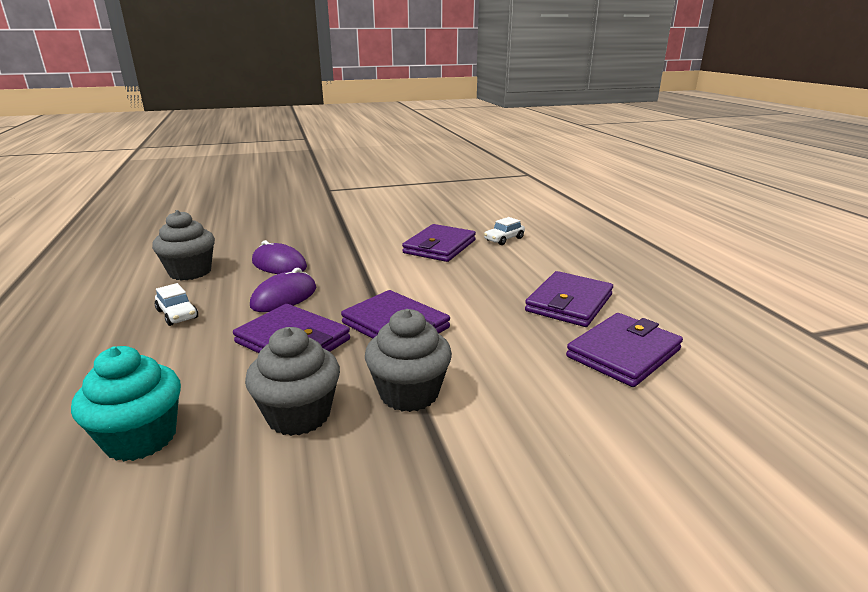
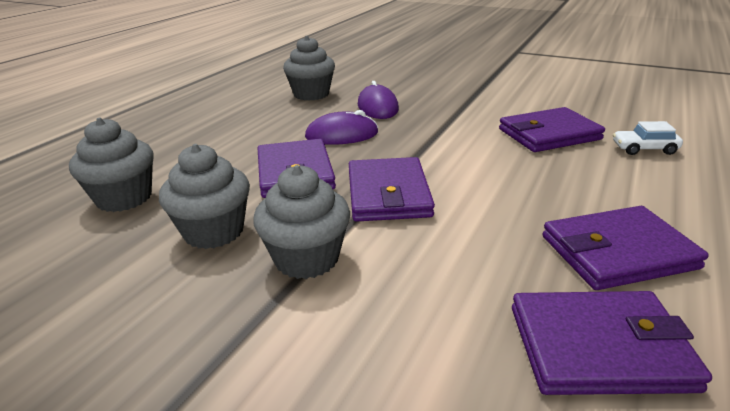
camera: 45 degrees right, 5 degrees up
(141, 438) = (124, 198): turquoise cupcake -> grey cupcake
(177, 314) = (259, 123): white car -> none

